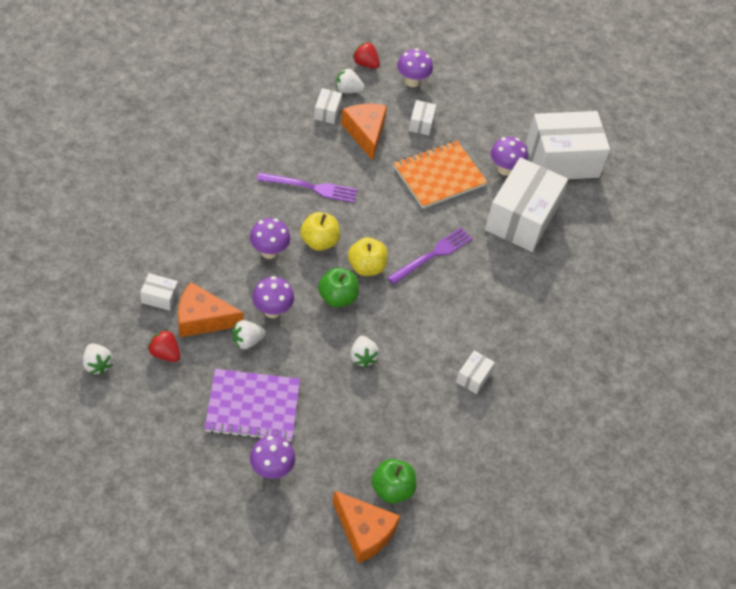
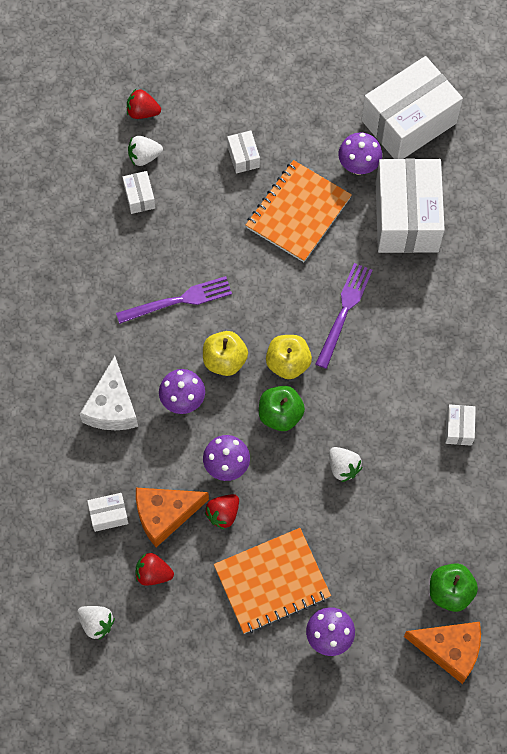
camera: 20 degrees left, 15 degrees up
(213, 229) = (112, 406): none -> white cheese
(247, 341) = (223, 514): white strawberry -> red strawberry
(252, 407) = (272, 582): purple notebook -> orange notebook
(365, 133) = (194, 201): orange cheese -> none
(412, 81) = (204, 108): purple mushroom -> none

